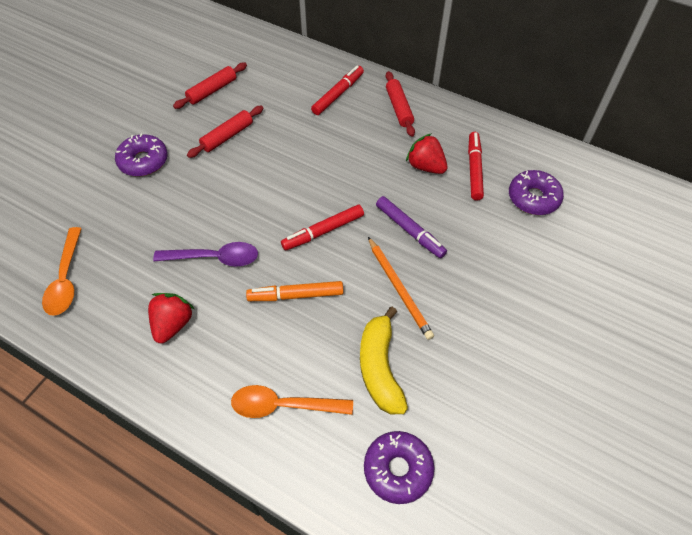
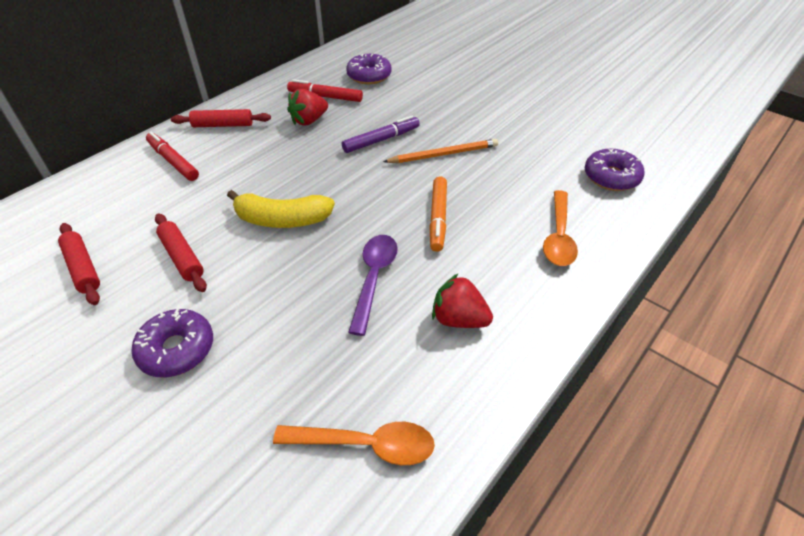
camera: 80 degrees left, 10 degrees down
(323, 231) = (364, 192): red marker -> none
(380, 367) = (521, 175): yellow banana -> yellow banana (282, 219)

